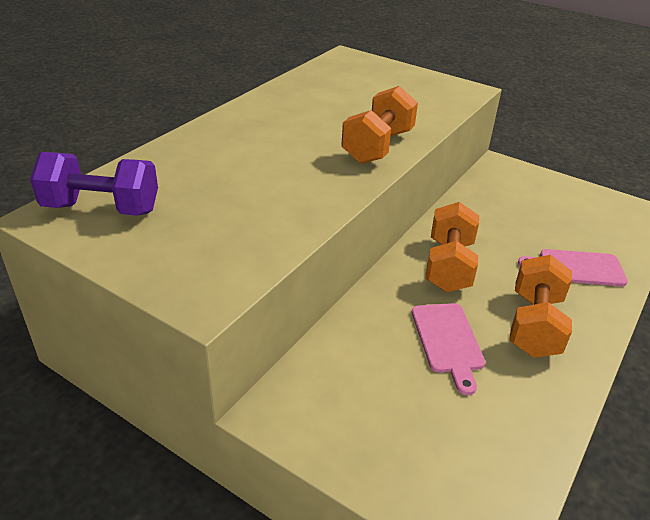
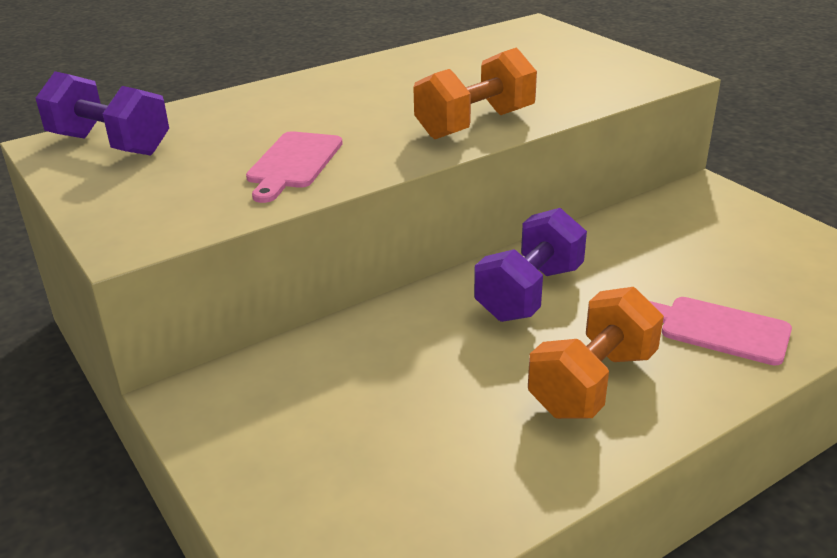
camera: 25 degrees right, 5 degrees down
(447, 341) = (456, 375): pink cutting board -> pink cutting board (293, 163)
(449, 266) = (529, 293): orange dumbbell -> purple dumbbell

